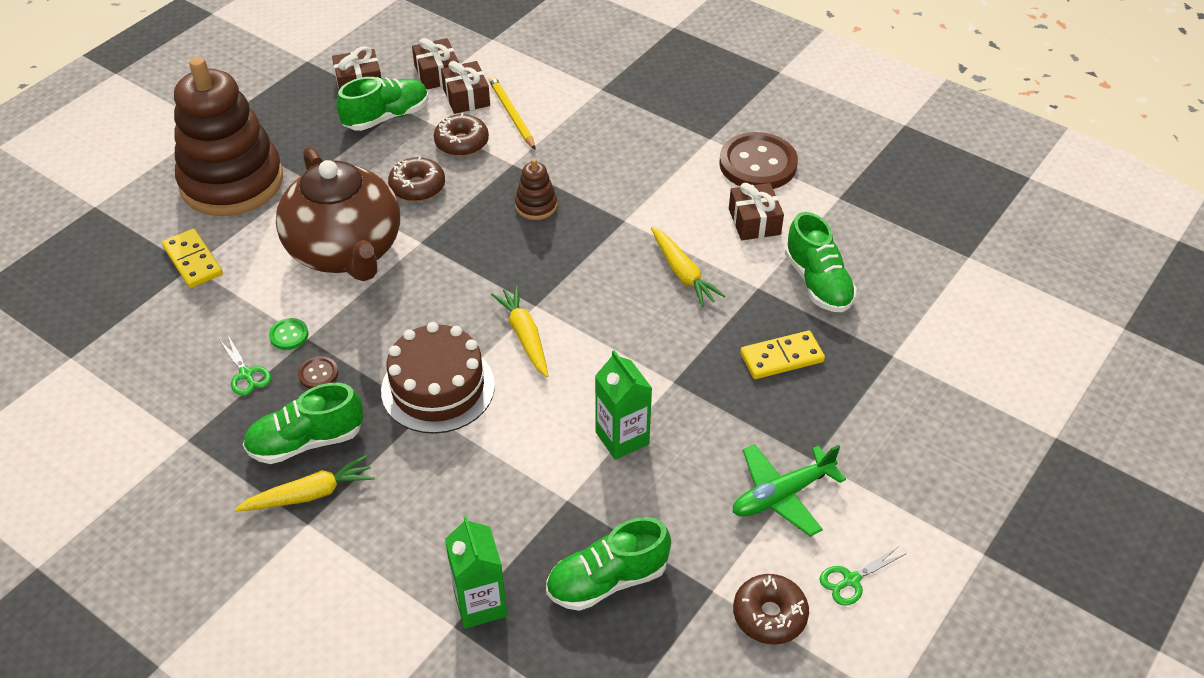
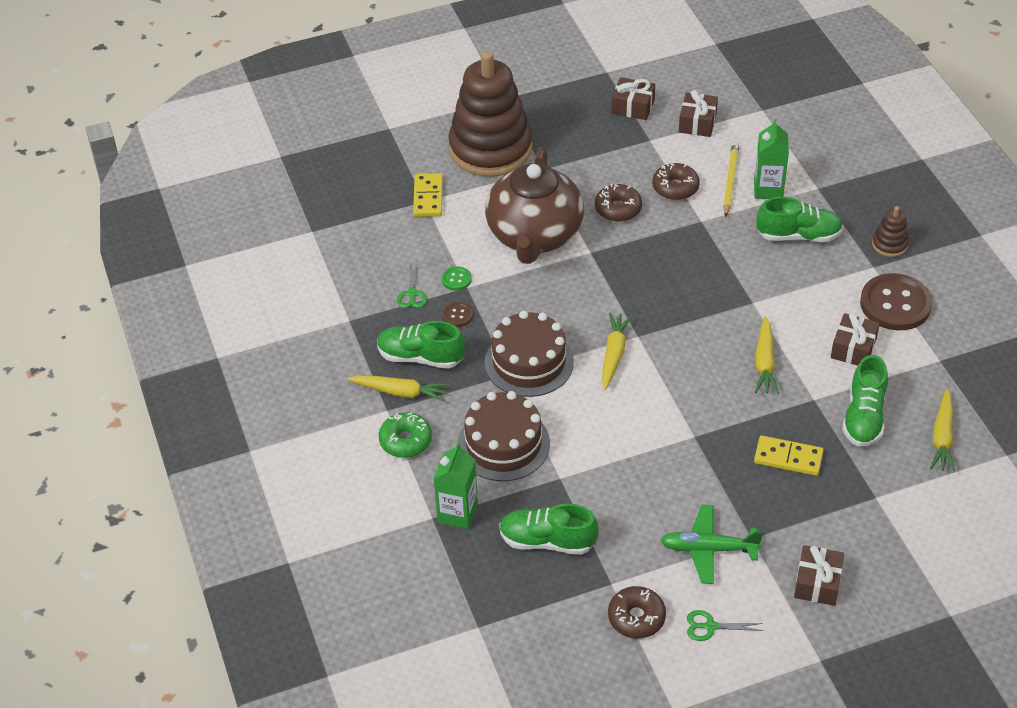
camera: 35 degrees right, 0 degrees up
(356, 549) = (405, 441): none -> green donut
(386, 117) = (634, 143): green shoe -> green shoe (798, 236)
(466, 97) = (705, 151): brown gift -> brown gift (817, 583)
(475, 494) = (503, 444): none -> brown cake
(536, 206) = (694, 262): brown stacking toy -> brown stacking toy (889, 244)
(622, 438) = (628, 456): green carton -> green carton (768, 189)
(901, 267) = (942, 437): none -> yellow carrot

